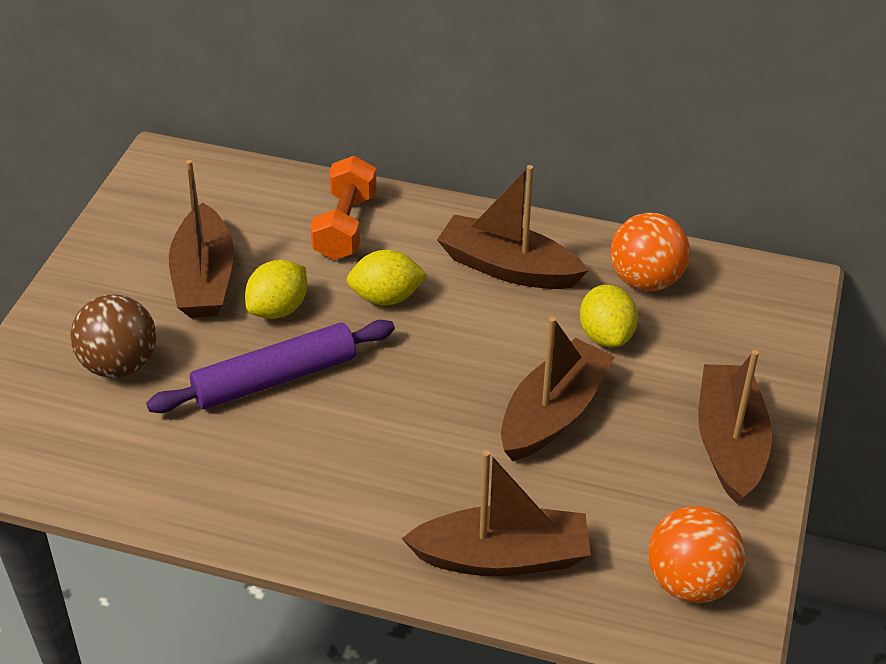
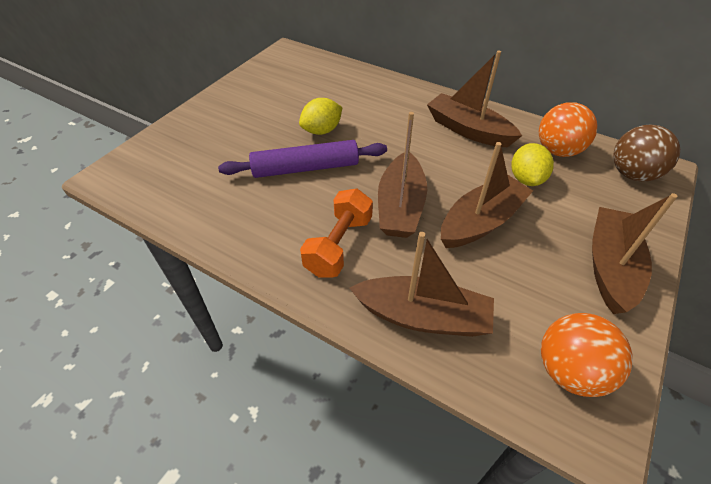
camera: 15 degrees right, 5 degrees up
(120, 365) = (218, 145): brown ball -> brown ball (632, 174)
(204, 278) = (285, 108): brown boat -> brown boat (400, 206)
(345, 226) = (375, 94): orange dumbbell -> orange dumbbell (339, 245)
(386, 297) = (388, 134): yellow lemon -> none

